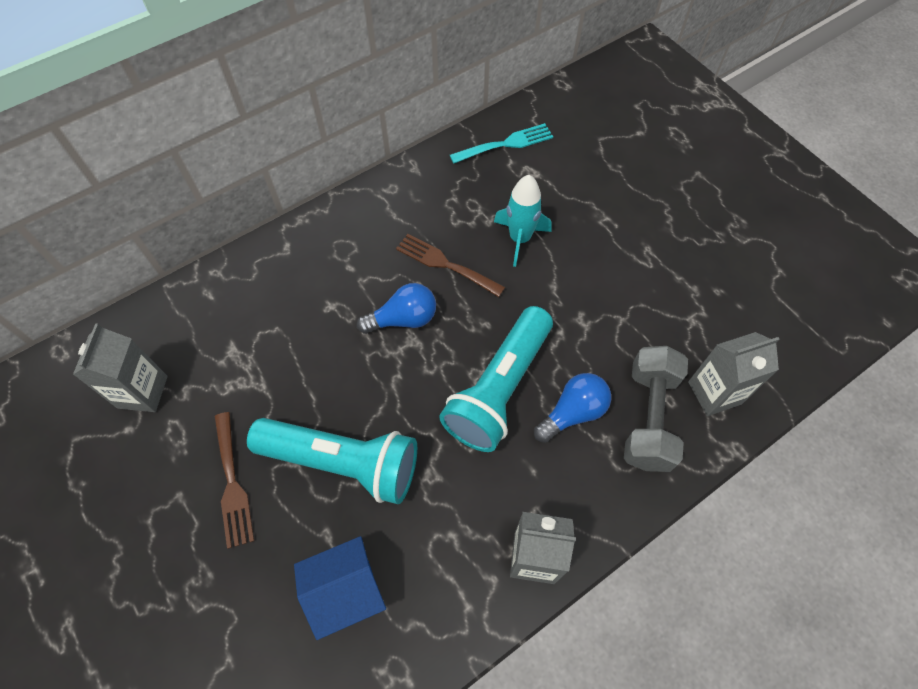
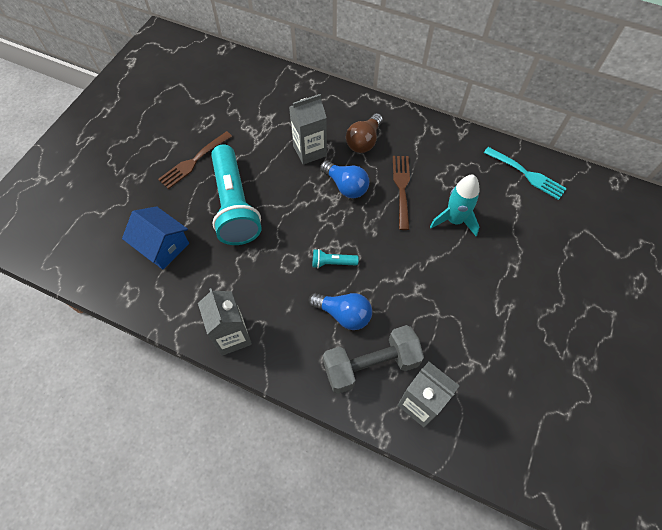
camera: 60 degrees right, 0 degrees up
(142, 392) = (221, 94): grey carton -> grey carton (309, 151)
(353, 266) = (364, 141): none -> brown light bulb
(499, 389) = (332, 263): turquoise flashlight -> turquoise flashlight, size x0.40

